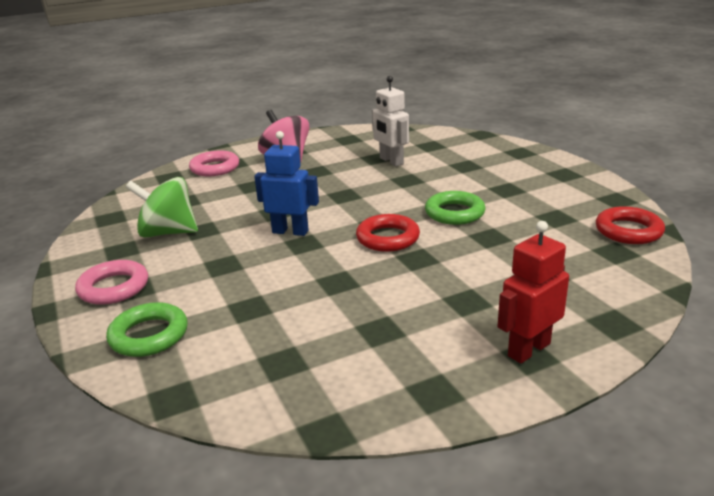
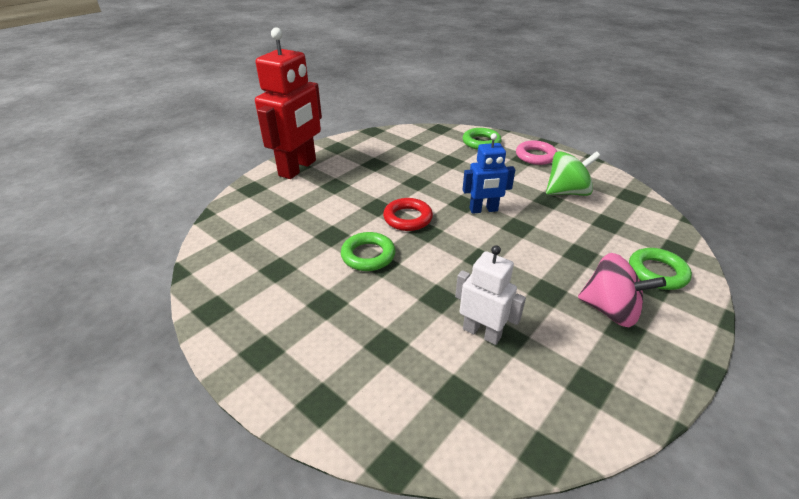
camera: 155 degrees right, 10 degrees up
(215, 168) = (657, 272): pink ring -> green ring
(528, 349) = (298, 168): red robot -> red robot, size x1.81
(628, 231) = (217, 263): red ring -> none

